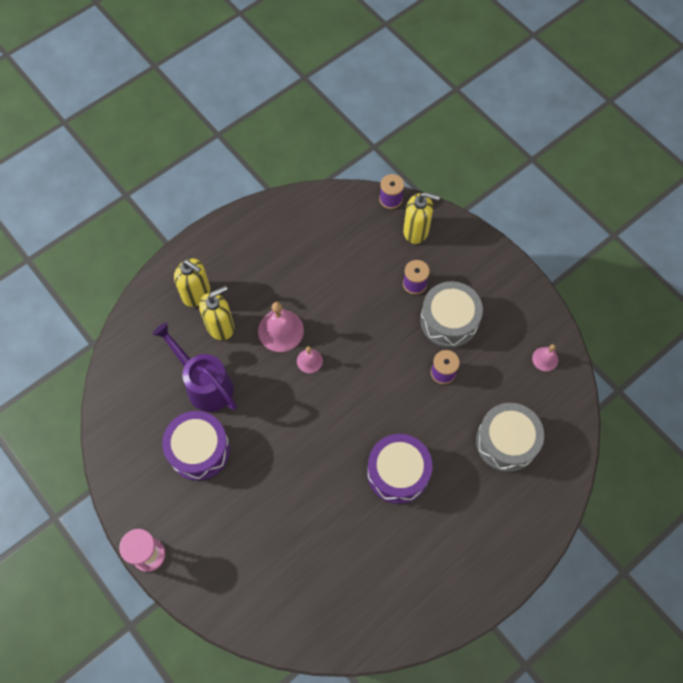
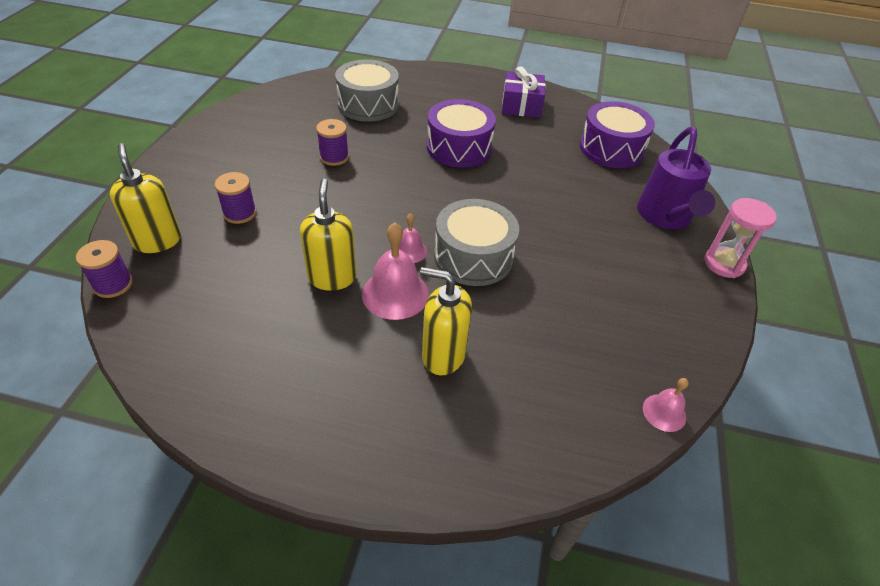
camera: 130 degrees left, 20 degrees down
(196, 294) = (421, 414): yellow soap dispenser -> yellow soap dispenser (332, 277)
(199, 450) = (596, 285): purple drum -> purple drum (611, 149)
(205, 384) = (527, 325): purple watering can -> purple watering can (665, 217)
(427, 578) = (521, 105): none -> purple gift
(449, 321) = (270, 173): grey drum -> grey drum (473, 257)
(545, 359) = (266, 108): pink bell -> pink bell (664, 412)

